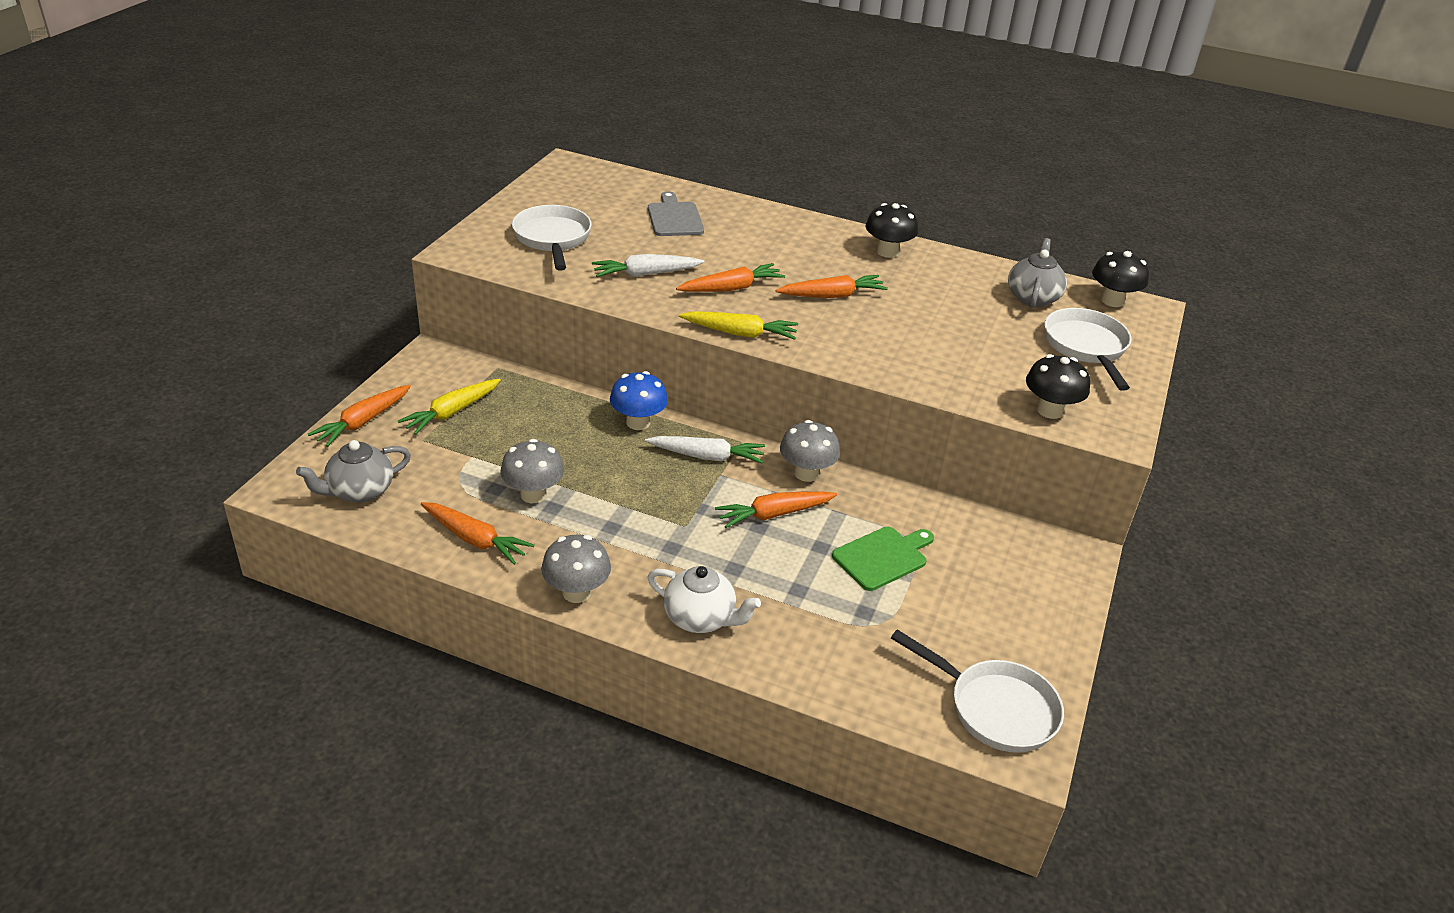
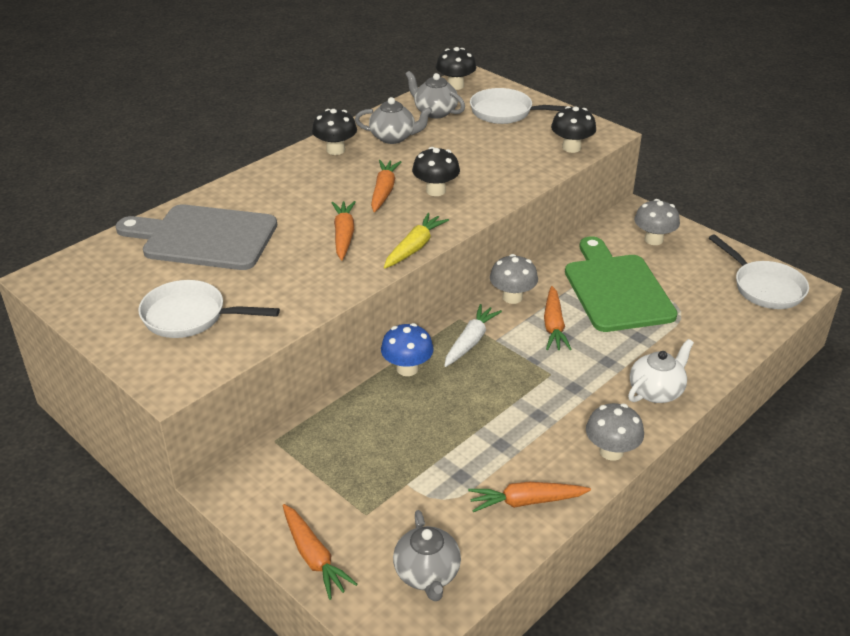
camera: 65 degrees left, 0 degrees up
(452, 412) = (332, 486): yellow carrot -> none
(475, 539) = (526, 502): orange carrot -> orange carrot turned 150 degrees counterclockwise
(533, 494) = (479, 453): grey mushroom -> grey mushroom (653, 240)
(646, 274) = (292, 275): white carrot -> none
(674, 218) = (204, 237): grey cutting board -> grey cutting board, size x1.84
(861, 327) = (435, 191): none -> black mushroom
(883, 557) = (616, 289): green cutting board -> green cutting board, size x1.84
(947, 281) = (393, 137): none -> grey teapot
(995, 708) = (764, 287): white pan -> white pan turned 90 degrees clockwise

